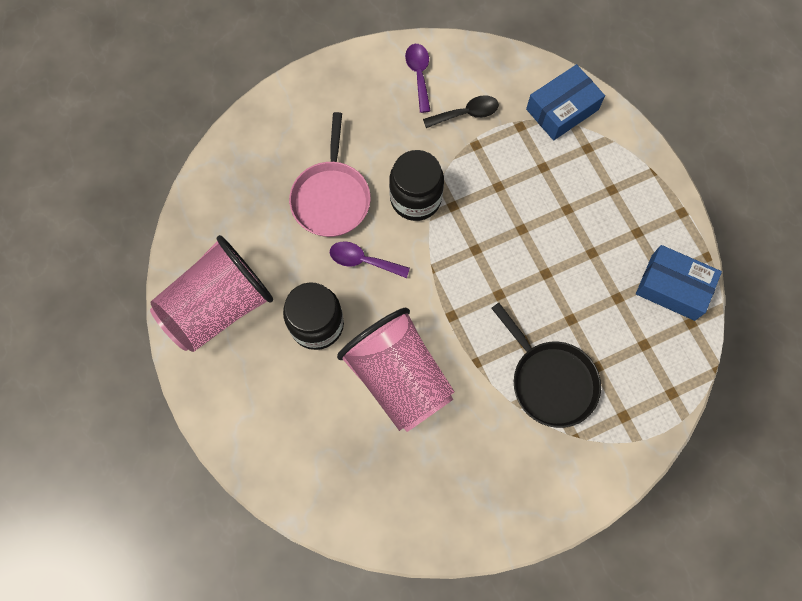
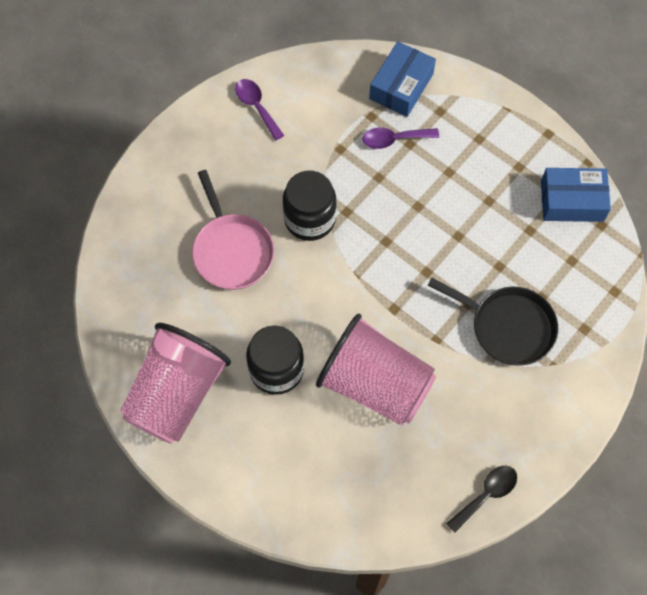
camera: 25 degrees left, 5 degrees down
(363, 261) = (290, 295): purple spoon -> purple spoon (394, 139)
(466, 113) = (317, 124): black spoon -> black spoon (486, 495)

